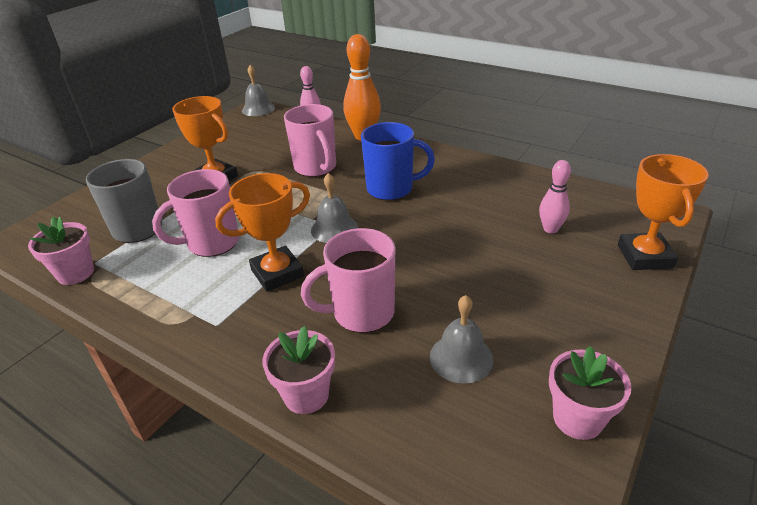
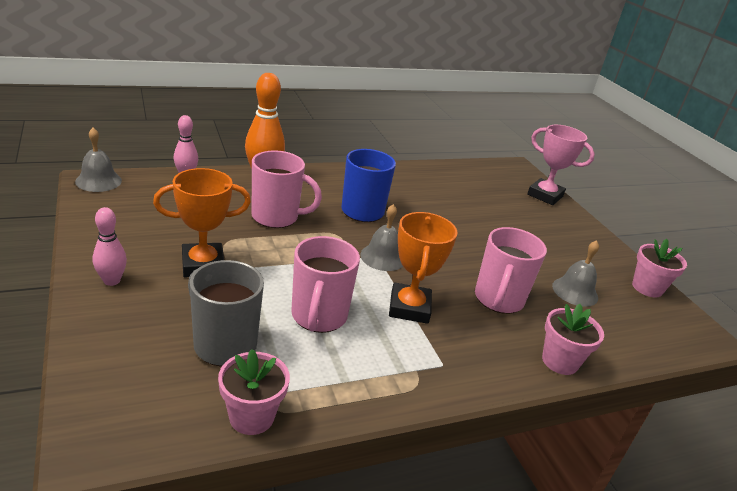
camera: 60 degrees left, 5 degrees down
(550, 229) = (488, 199): pink bowling pin -> pink bowling pin (112, 281)
(644, 256) = (545, 195): orange trophy -> pink trophy

